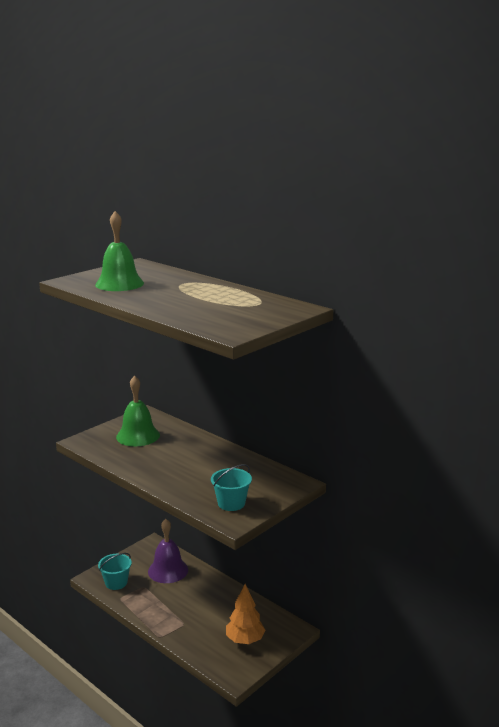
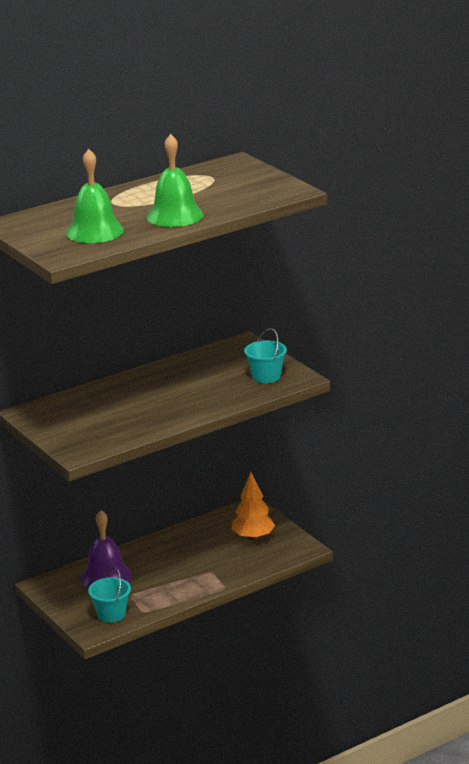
camera: 75 degrees left, 5 degrees up
(138, 436) = (85, 418): green bell -> green bell (175, 215)

